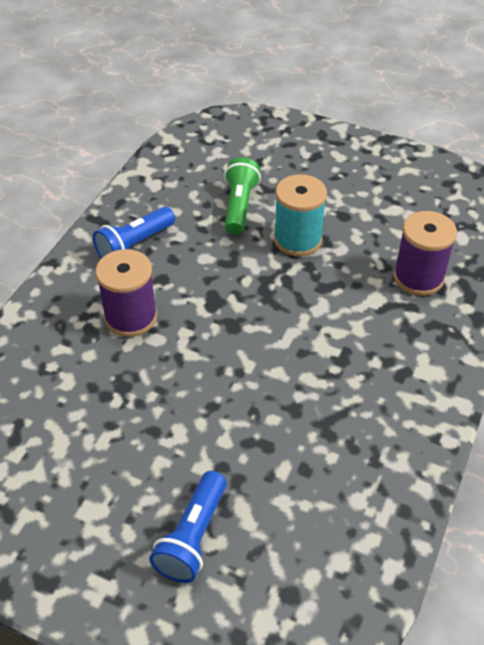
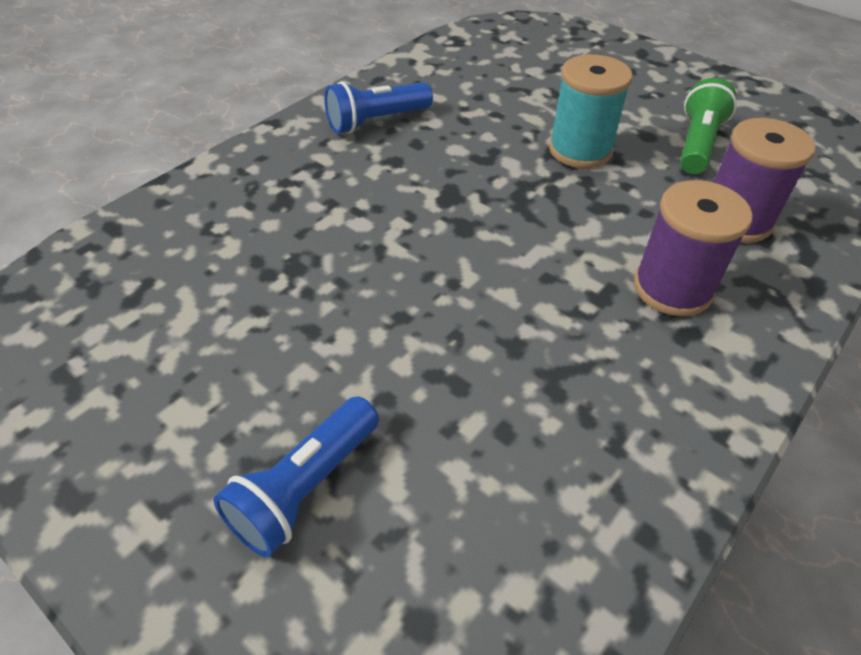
camera: 15 degrees right, 0 degrees up
(131, 317) = (339, 193): purple spool -> purple spool (672, 288)
(239, 206) = (517, 105): green flashlight -> green flashlight (697, 144)

